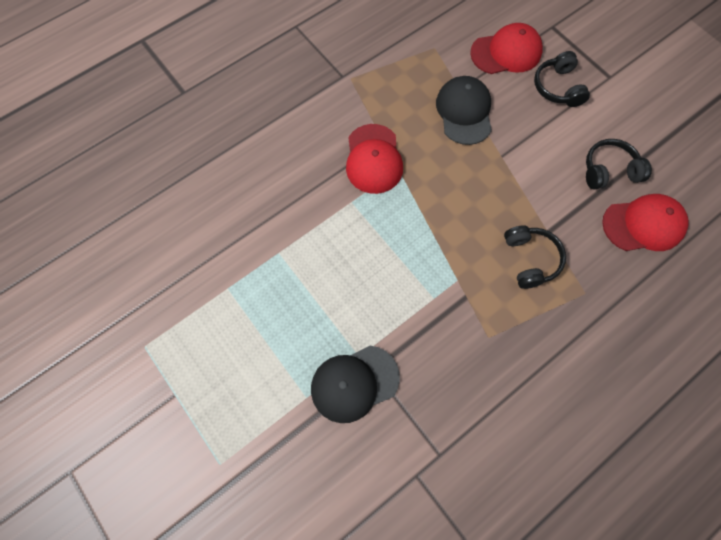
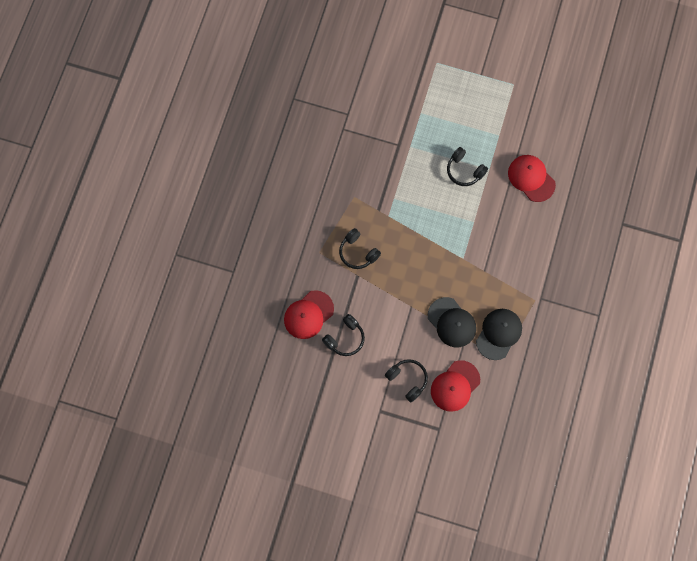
camera: 145 degrees right, 5 degrees up
(312, 272) = (464, 171): none -> black headphones
(354, 383) = (403, 133): black cap -> black cap (498, 334)
(373, 159) = (481, 255): red cap -> red cap (531, 178)

